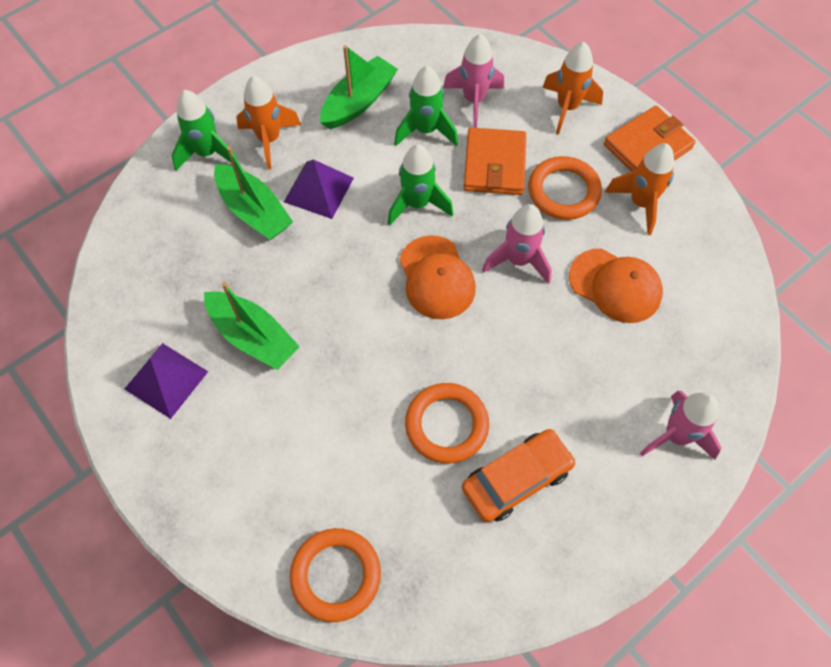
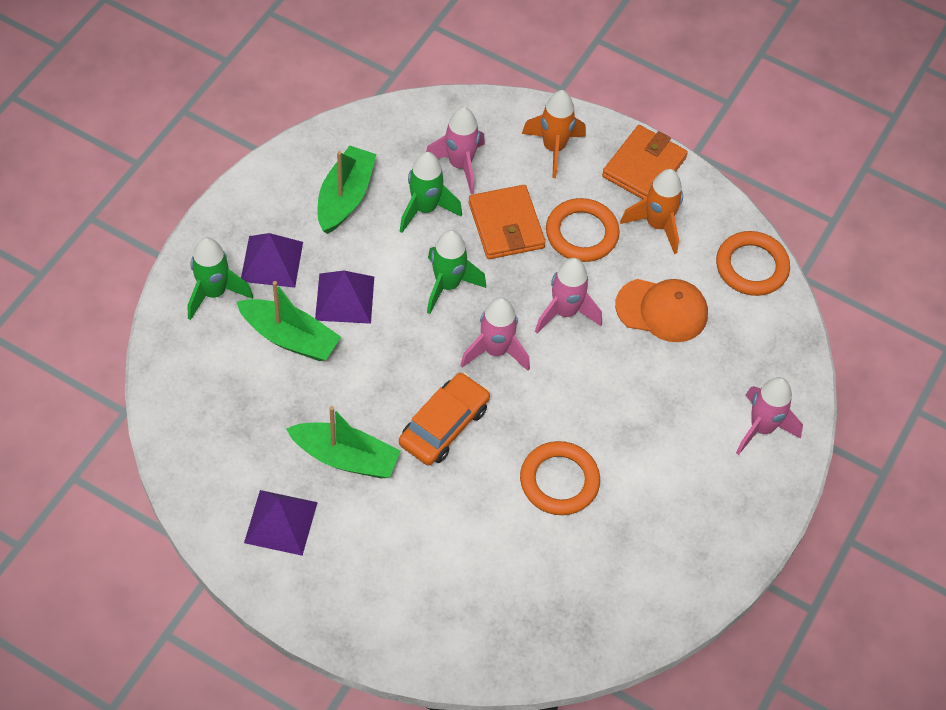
camera: 25 degrees left, 5 degrees down
(269, 140) = (271, 261): orange rocket -> purple pyramid
(336, 575) = (515, 638): orange ring -> orange ring (751, 267)
(436, 278) = (495, 351): orange cap -> pink rocket
(516, 479) = (639, 508): orange car -> orange car (444, 425)

